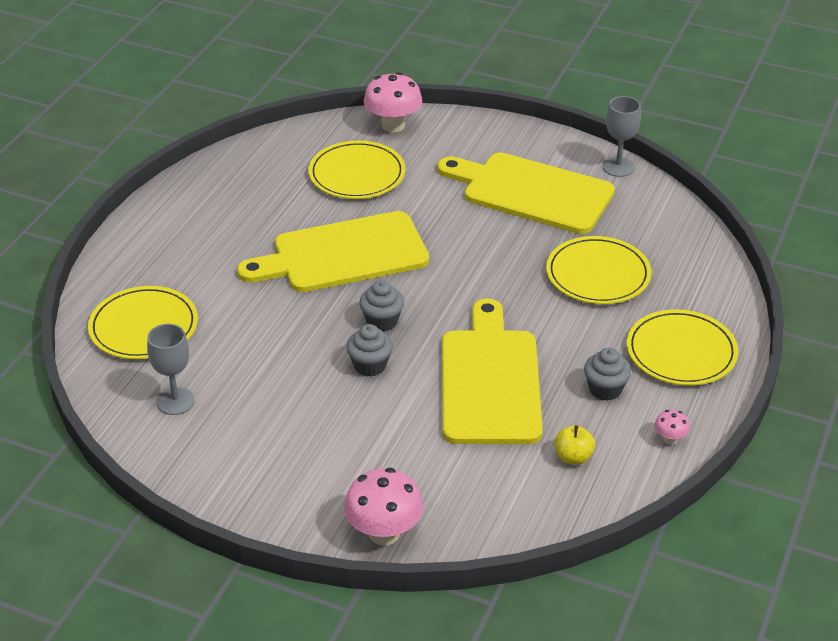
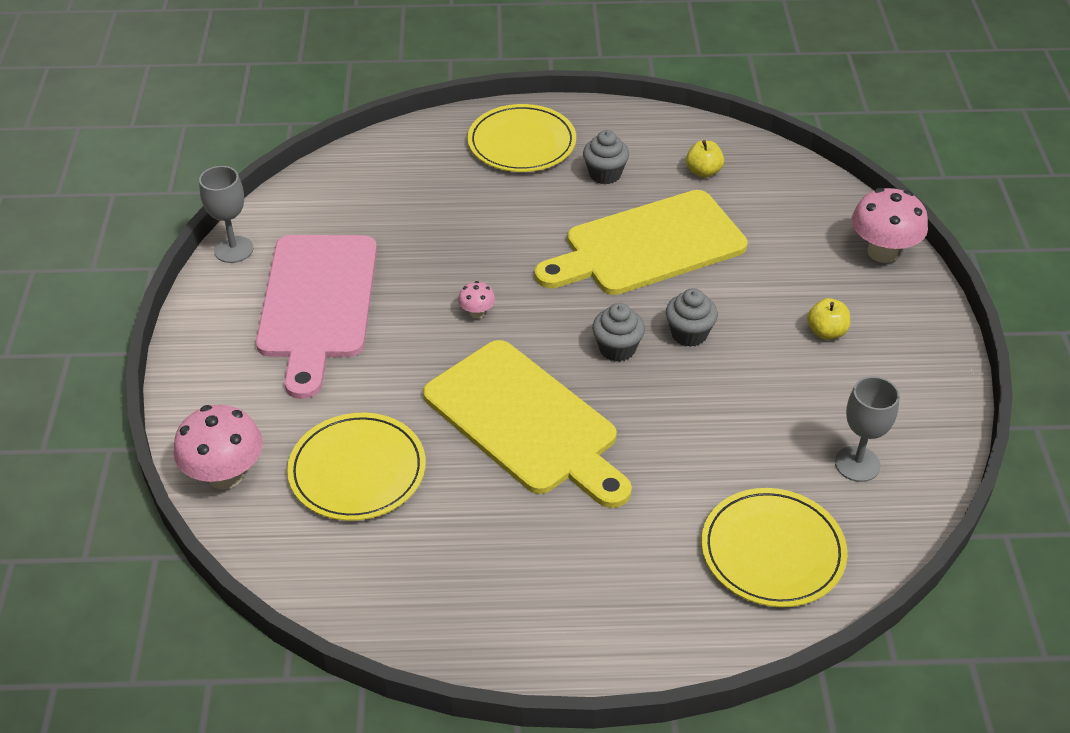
camera: 115 degrees left, 5 degrees up
(314, 446) = (826, 332): none -> yellow apple
(531, 192) = (318, 303): yellow cutting board -> pink cutting board
(598, 274) = (439, 218): yellow plate -> none
(670, 439) = (638, 126): pink mushroom -> pink mushroom (477, 313)

